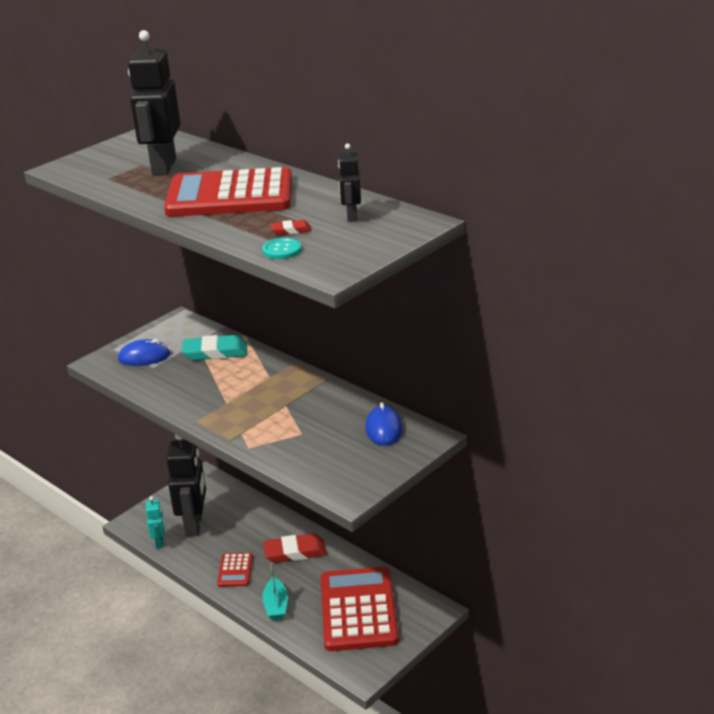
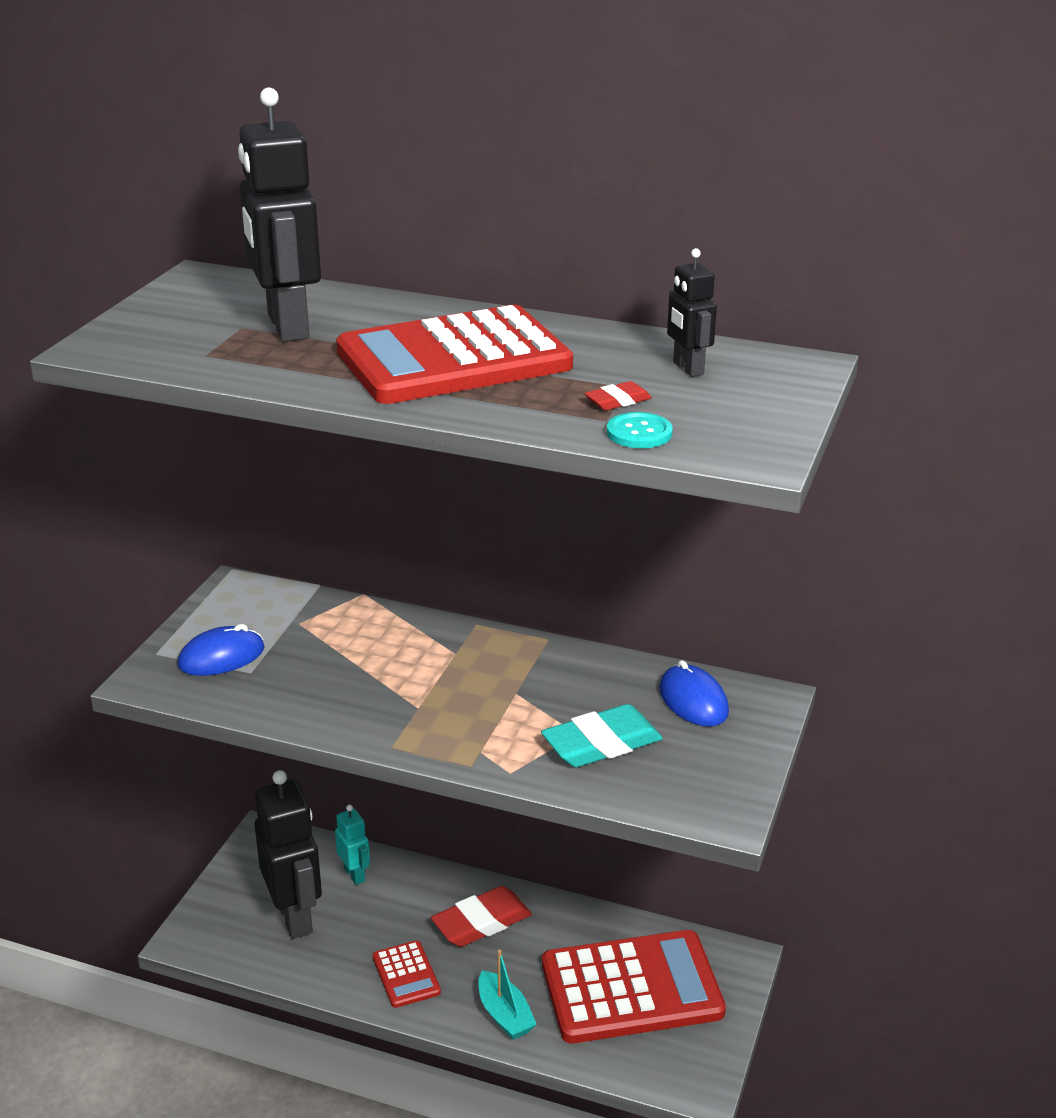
camera: 25 degrees left, 0 degrees up
(160, 542) = (254, 959): turquoise robot -> turquoise robot (355, 874)
(215, 352) = (337, 629): turquoise eraser -> turquoise eraser (601, 743)
(358, 610) = (631, 988): red calculator -> red calculator turned 105 degrees clockwise

